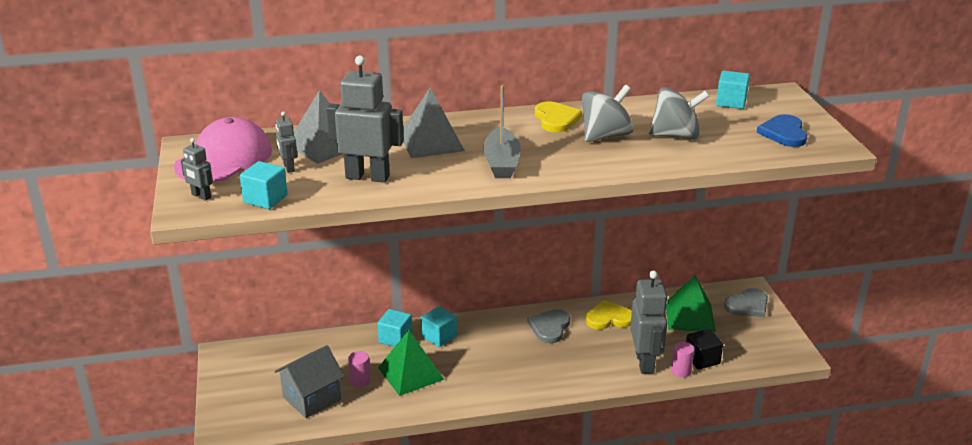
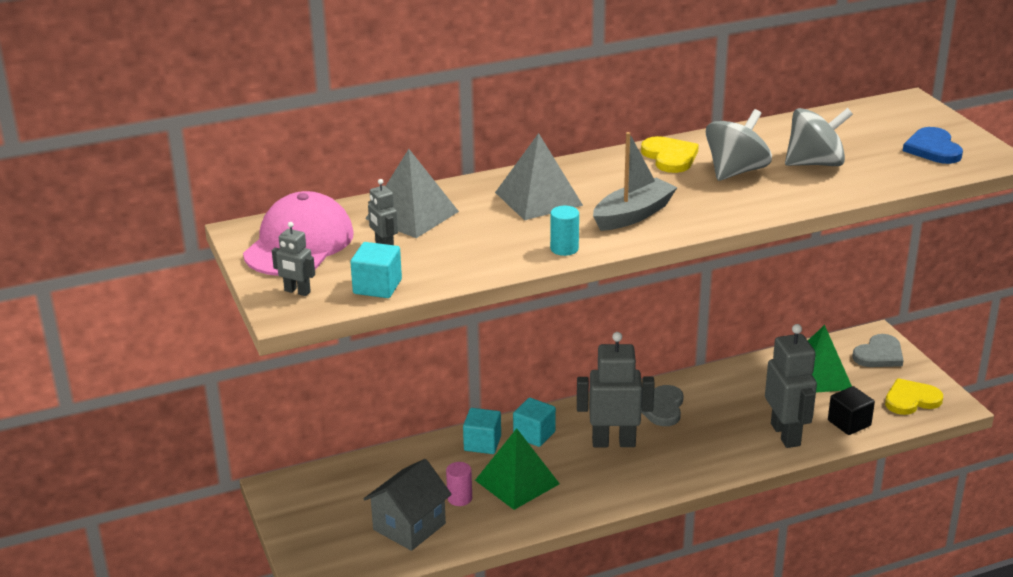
camera: 10 degrees left, 0 degrees up
(367, 177) = (485, 248): grey robot -> grey robot (613, 442)
(431, 184) = (564, 249): none -> turquoise cylinder
(502, 163) = (633, 215): grey boat -> grey boat turned 120 degrees counterclockwise
(608, 318) = (726, 388): yellow heart -> yellow heart (911, 399)
(681, 371) = (830, 439): pink cylinder -> none
(731, 102) = (858, 118): turquoise cube -> none

